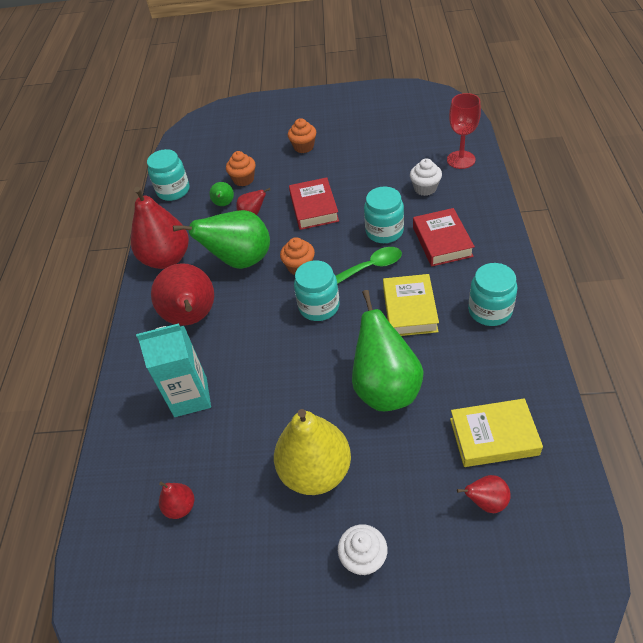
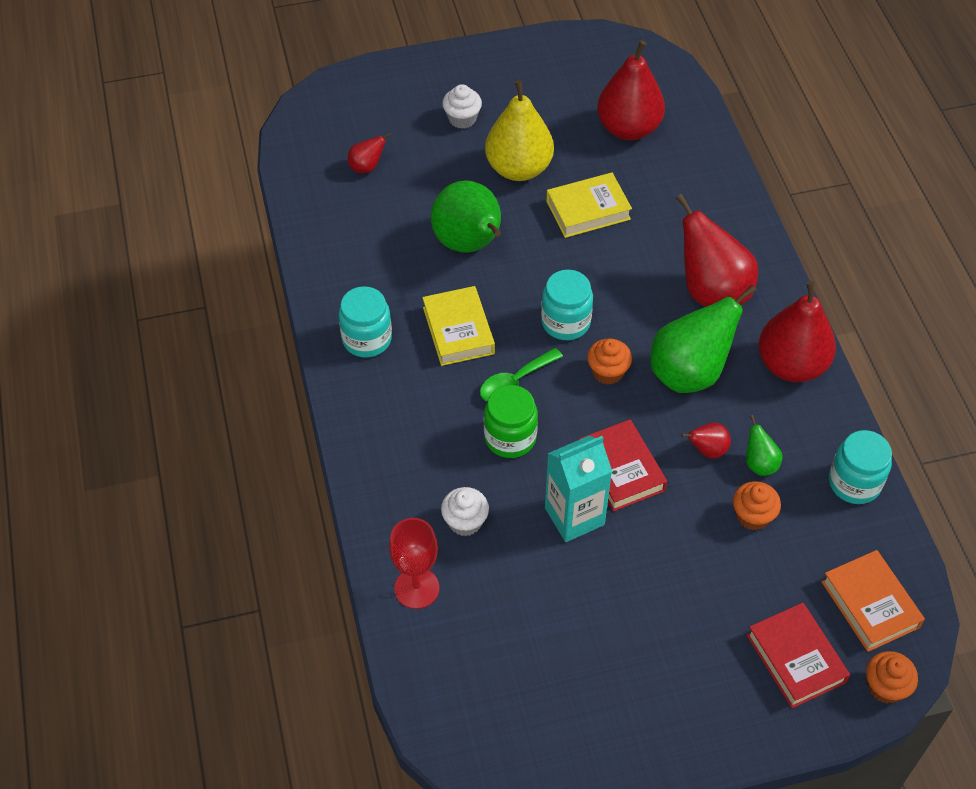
camera: 160 degrees right, 5 degrees up
(180, 507) = (628, 128): red pear -> red pear, size x2.17
(190, 397) = (667, 211): turquoise carton -> turquoise carton (574, 516)
(204, 139) = (870, 604): none -> orange book
(304, 147) = (682, 599): orange cupcake -> orange cupcake (885, 687)
(384, 231) = (510, 438): turquoise jar -> green jar
(442, 241) = (430, 429): red book -> red book (795, 659)
(493, 436) = (361, 215): yellow book -> yellow book (588, 210)

